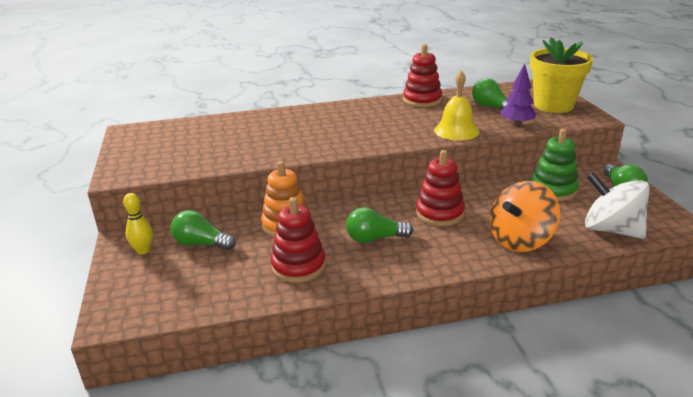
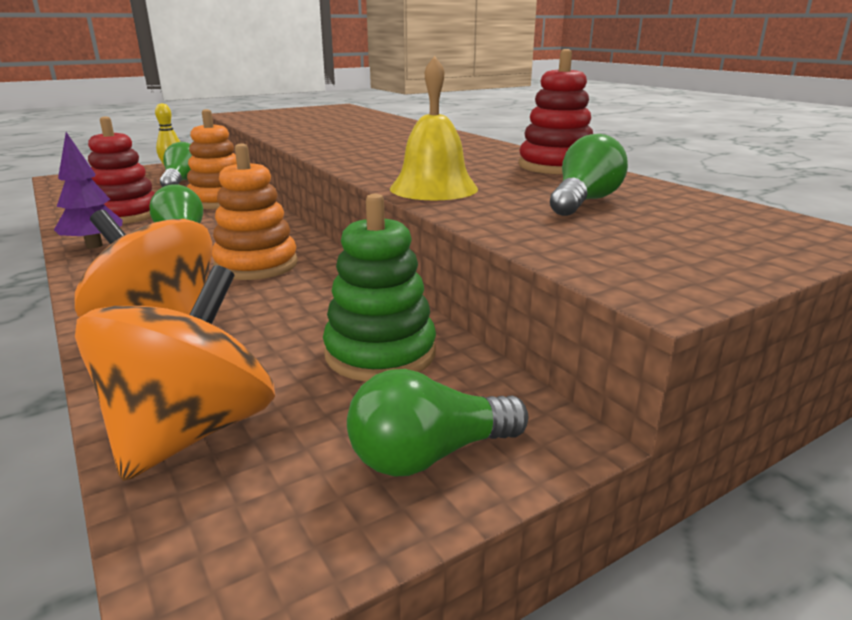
camera: 70 degrees right, 5 degrees down
(439, 213) = (256, 265): red stacking toy -> orange stacking toy
(516, 124) = (508, 221): purple tree -> purple tree (94, 245)
(553, 105) = (684, 247): yellow flower pot -> none
(611, 229) = (191, 432): white spinning top -> orange spinning top

